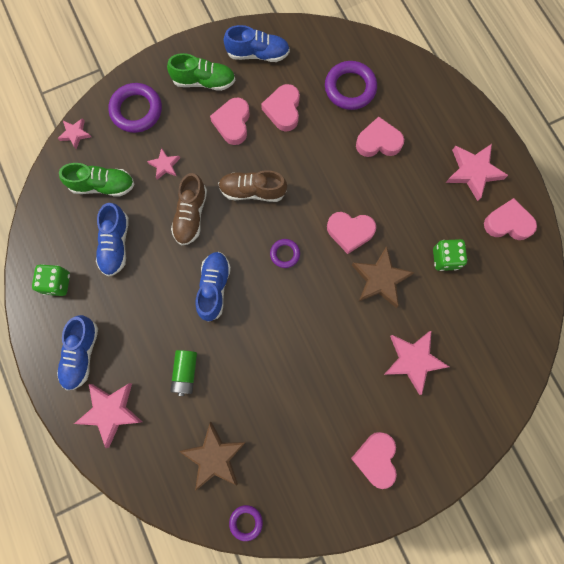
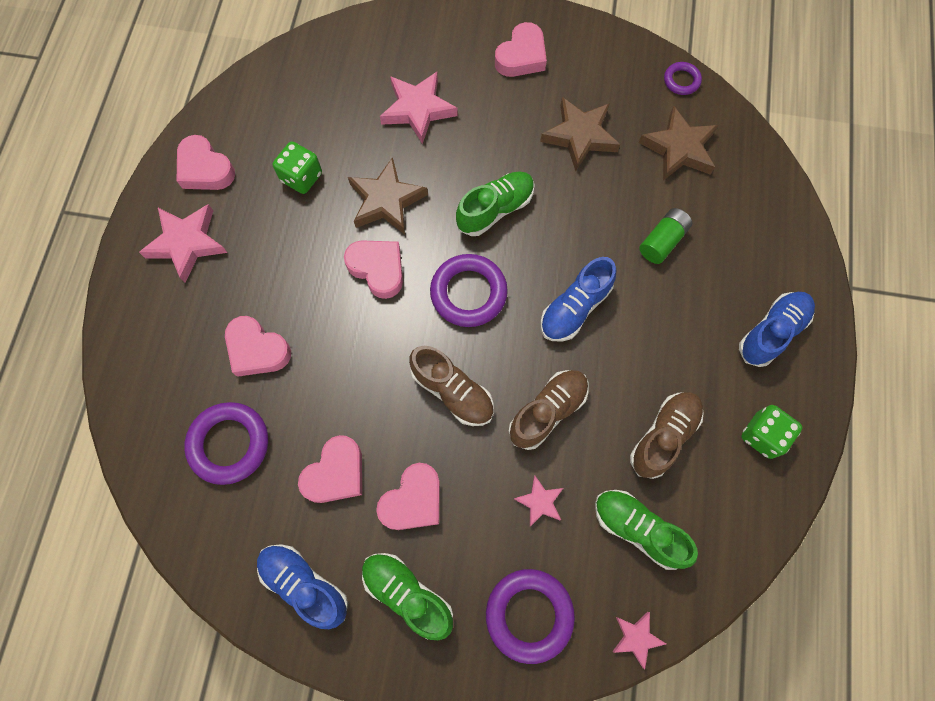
camera: 145 degrees left, 5 degrees down
(111, 411) = (767, 253): pink star -> none
(116, 244) = (663, 436): blue shoe -> brown shoe
(285, 254) = (468, 293): purple ring -> purple ring, size x1.86
(289, 418) = (580, 136): none -> brown star
(308, 321) = (495, 209): none -> green shoe

